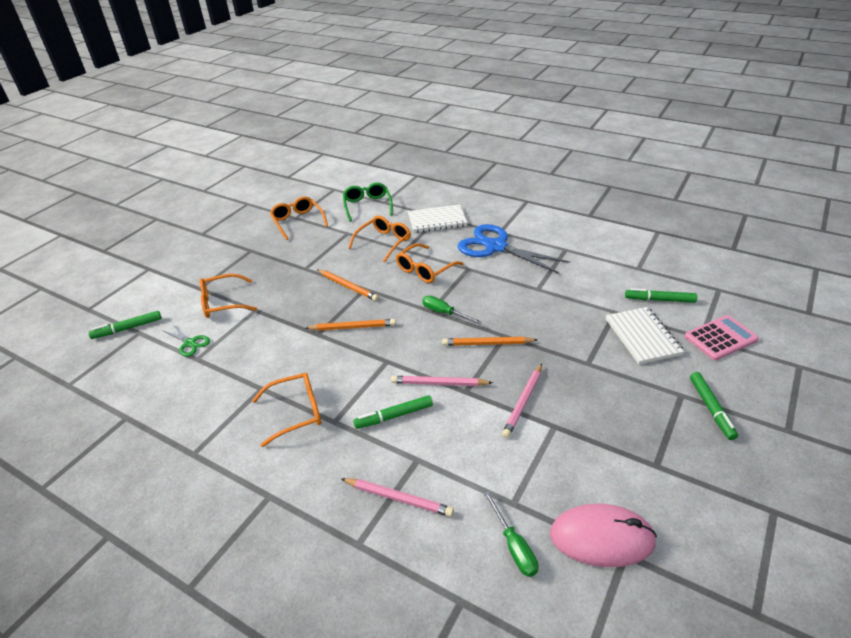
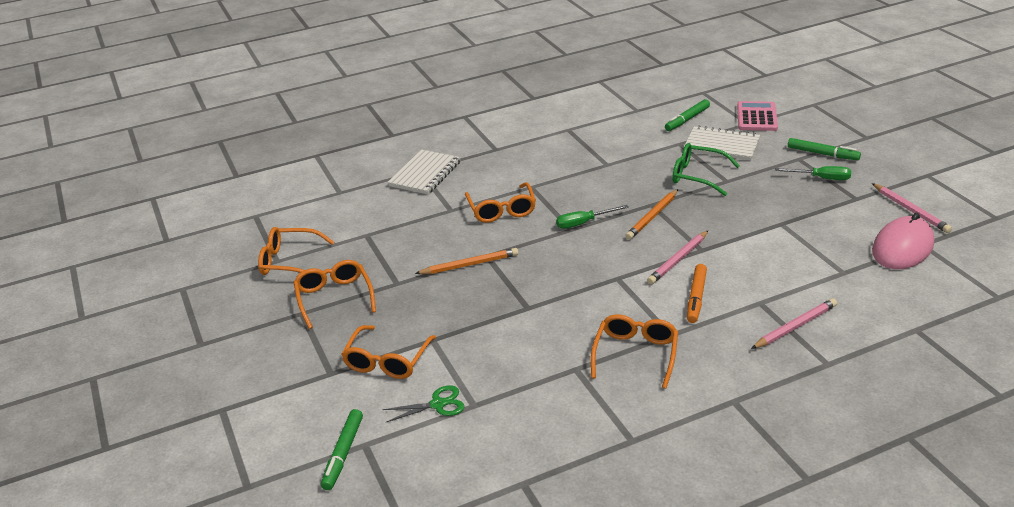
camera: 55 degrees left, 5 degrees down
(353, 327) = (543, 282): orange pencil -> none
(367, 206) = (330, 205): green glasses -> green glasses (697, 176)
(384, 242) = (419, 218): orange glasses -> orange glasses (334, 298)
(394, 416) = (696, 298): green marker -> orange marker
(495, 247) = (517, 160): blue scissors -> none
(514, 546) = (883, 287): green screwdriver -> green screwdriver (821, 178)
(523, 402) = (742, 227): pink pencil -> pink pencil (910, 210)

